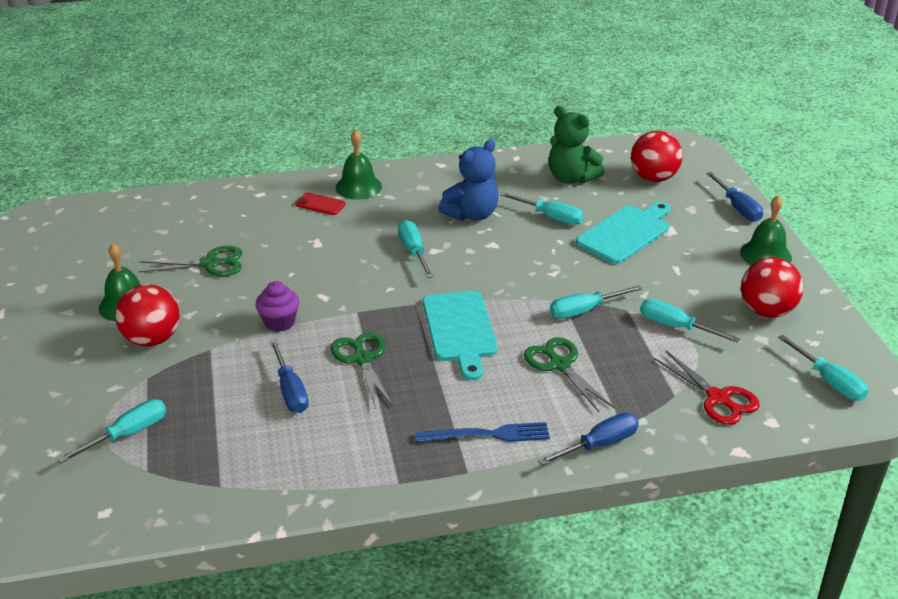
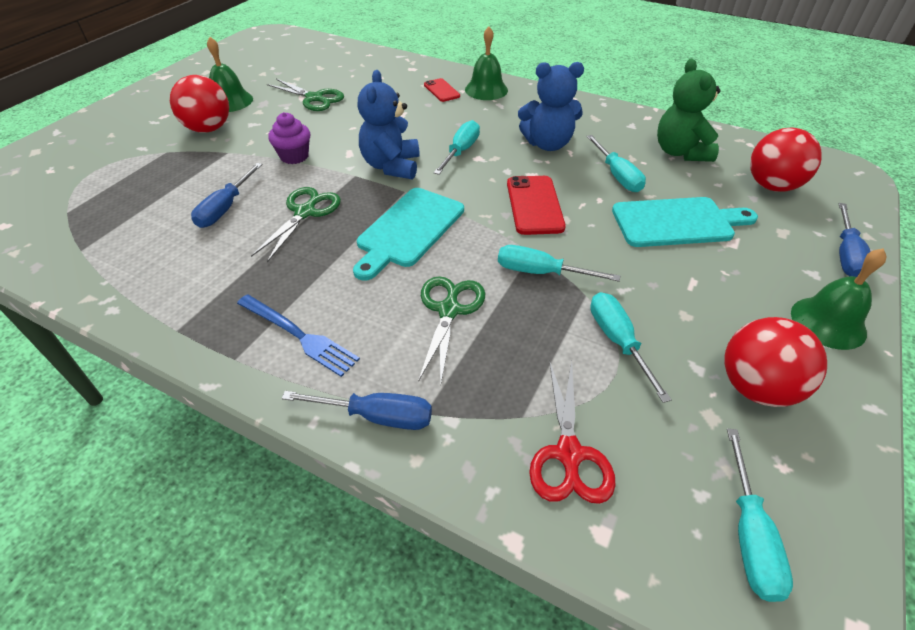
camera: 40 degrees right, 10 degrees up
(128, 434) = (98, 181): turquoise screwdriver -> none
(376, 290) = (391, 166): none -> blue teddy bear
(523, 267) = (534, 205): none -> red phone

